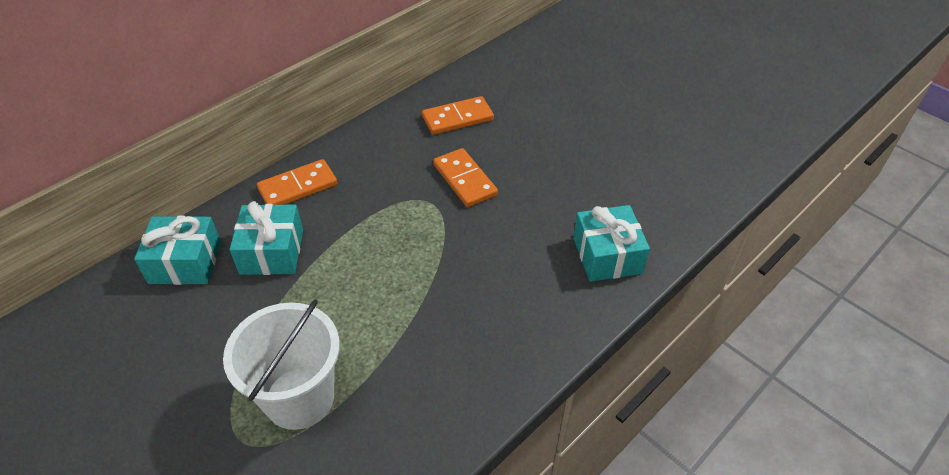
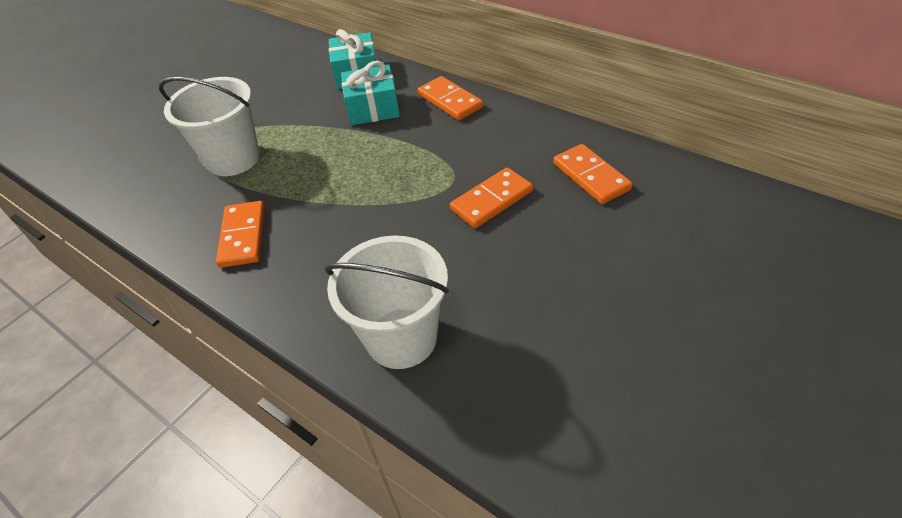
camera: 85 degrees right, 0 degrees up
(450, 379) = (243, 236): none -> orange domino
(607, 255) = (401, 338): turquoise gift -> white bucket

